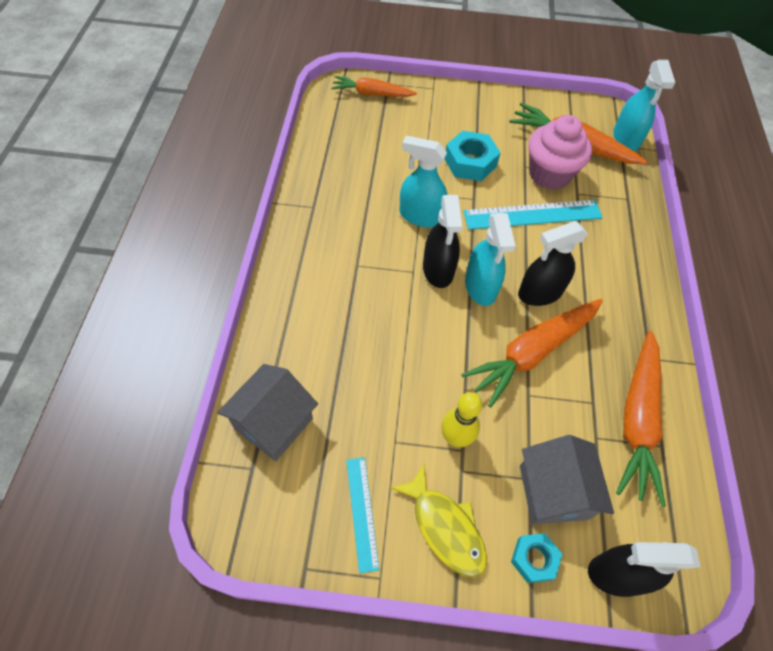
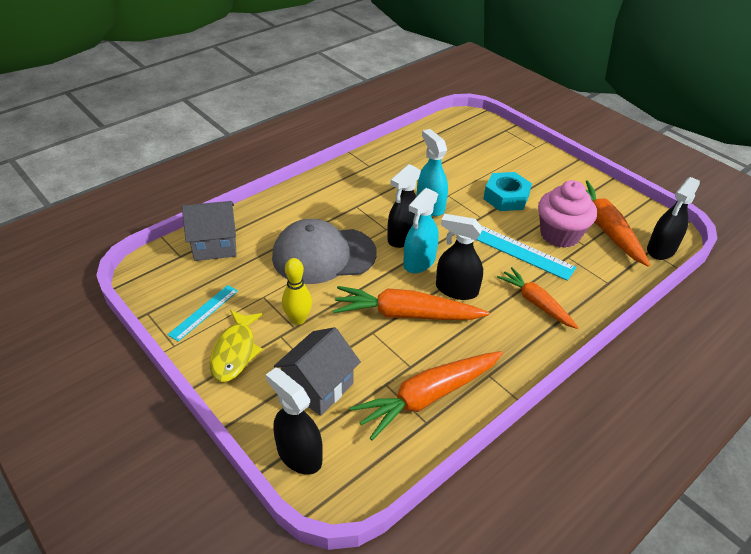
camera: 45 degrees right, 15 degrees down
(372, 94) = (486, 130): orange carrot -> orange carrot (536, 303)
(394, 346) = (323, 255): none -> grey cap
(534, 559) = (261, 405): turquoise nut -> none
(626, 139) = (661, 249): turquoise spray bottle -> black spray bottle

